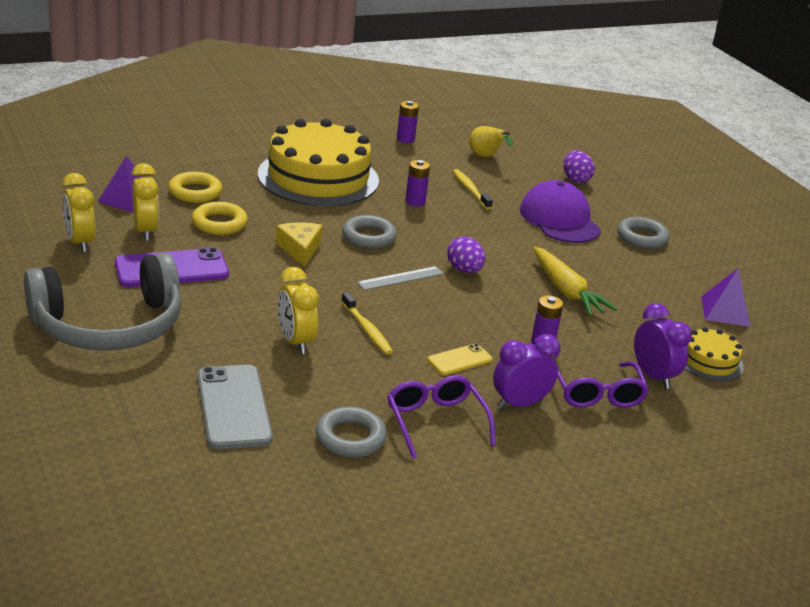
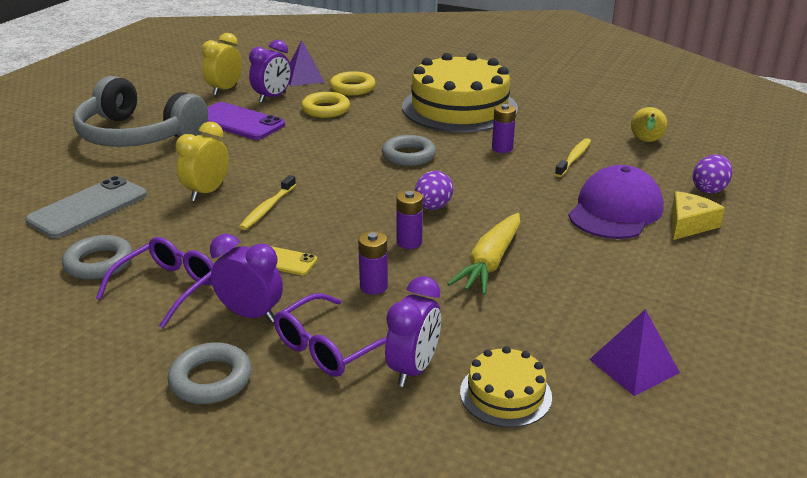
camera: 55 degrees right, 0 degrees up
(145, 231) = (272, 97): yellow clock -> purple clock
(300, 249) = (341, 143): yellow cheese -> yellow cheese (689, 224)
(401, 278) = (369, 190): grey ruler -> none
(405, 139) = (594, 107): purple battery -> purple battery (409, 242)
(642, 237) = (679, 261): grey ring -> grey ring (211, 379)

